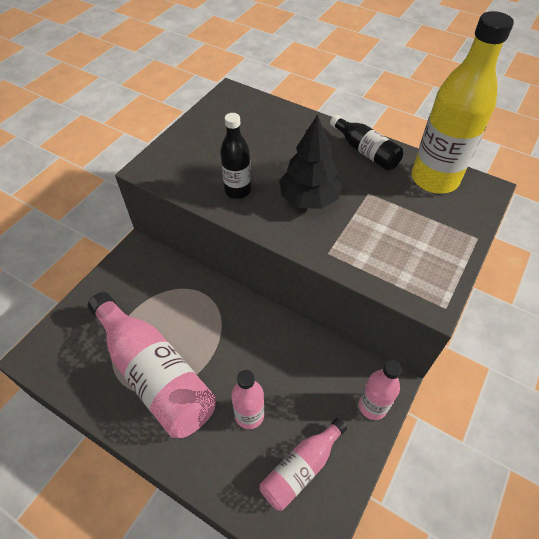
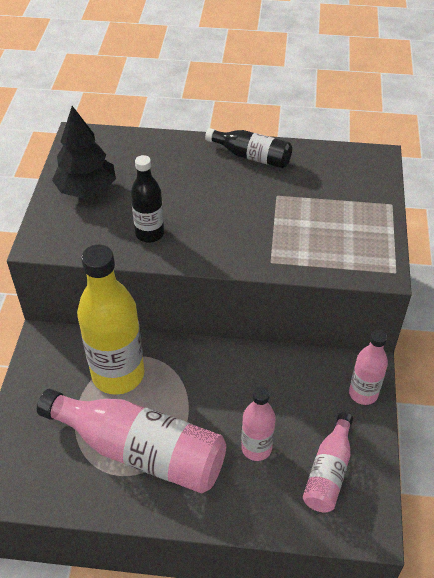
camera: 25 degrees left, 5 degrees down
(309, 199) = (224, 218): black tree -> black tree (87, 189)
(434, 179) = (328, 163): yellow bottle -> yellow bottle (118, 374)

